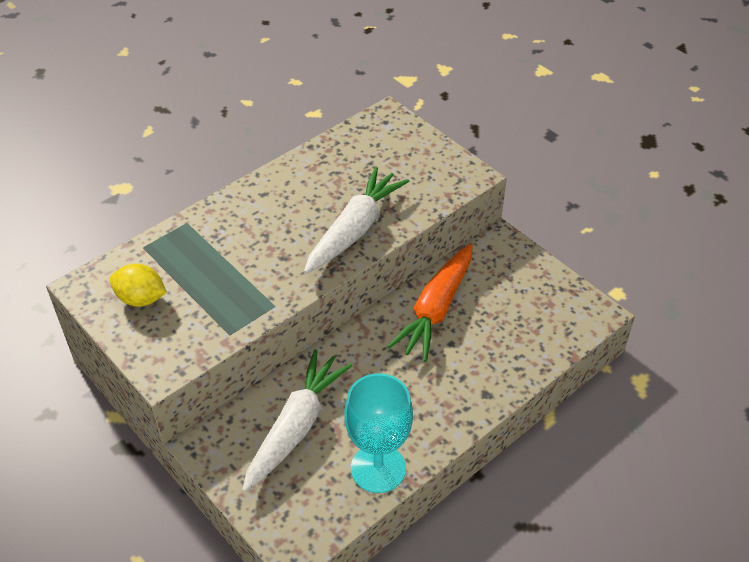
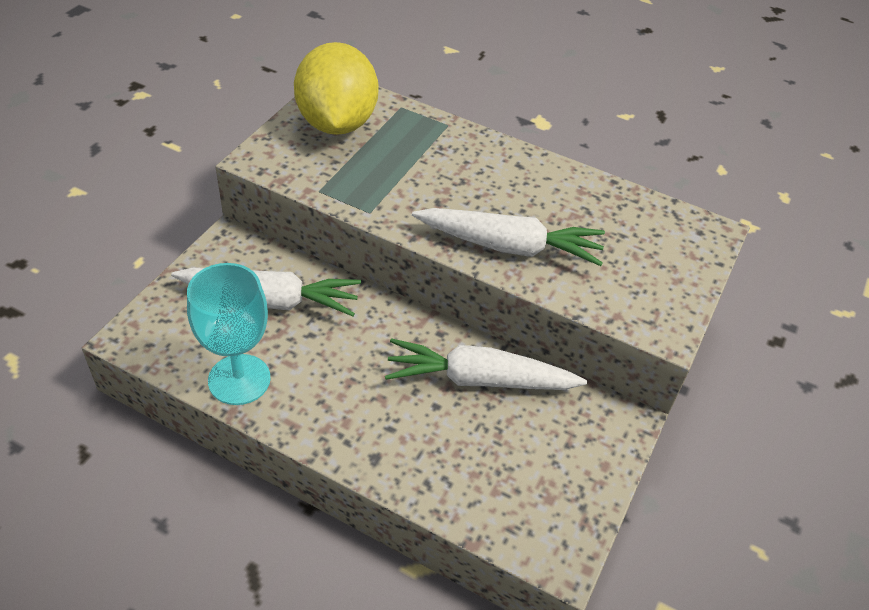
camera: 65 degrees right, 0 degrees up
(141, 299) = (336, 123): yellow lemon -> yellow lemon, size x1.95
(436, 309) = (479, 379): orange carrot -> white carrot

